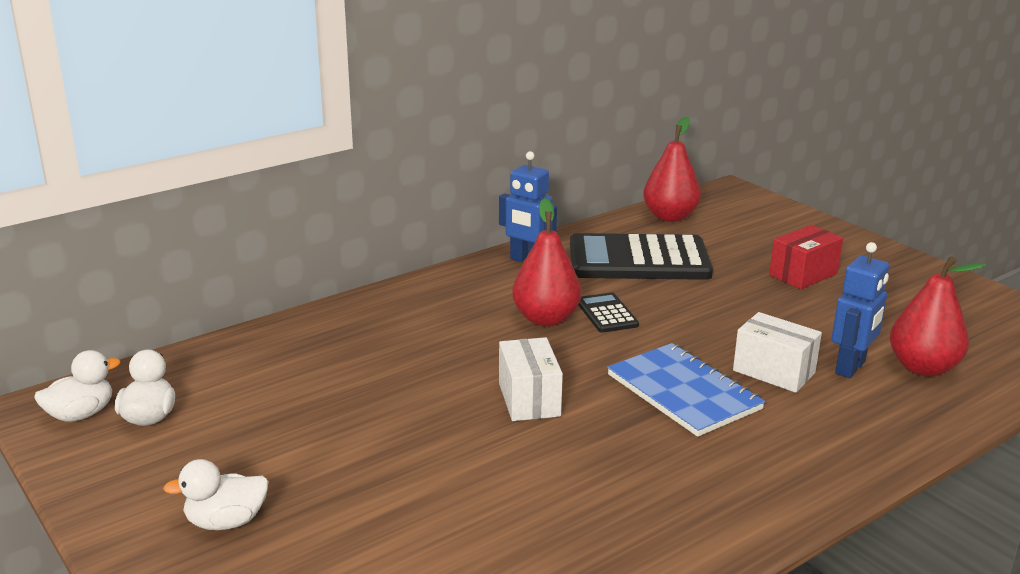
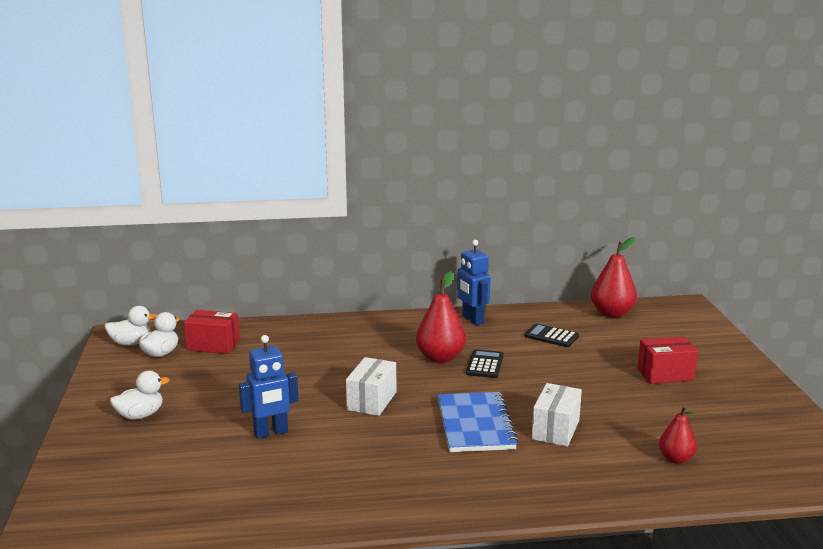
camera: 30 degrees right, 5 degrees down
(219, 383) = (213, 345): none -> red box
(226, 522) = (140, 415): white duck -> white duck turned 135 degrees clockwise
(638, 259) = (551, 336): black calculator -> black calculator, size x0.46
(774, 372) = (555, 430): white box -> white box turned 45 degrees clockwise
(851, 368) = (617, 443): blue robot -> blue robot (271, 433)
(923, 367) = (676, 458): red pear -> red pear, size x0.60

